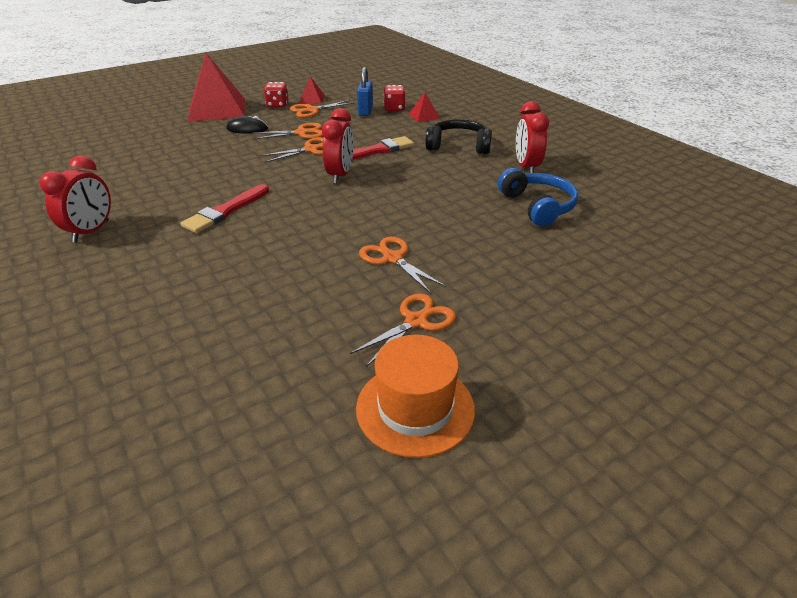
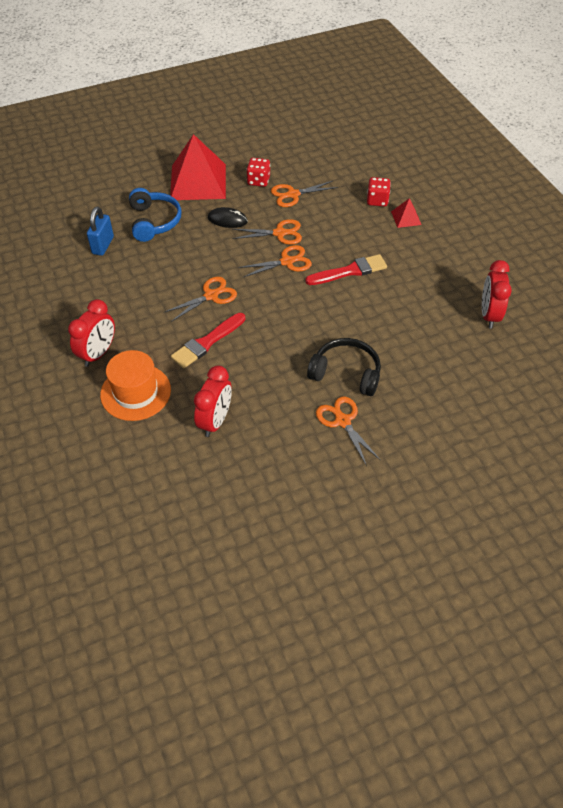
camera: 10 degrees right, 15 degrees up
(312, 99) = (294, 173): red pyramid -> none
(340, 175) = (311, 305): red clock -> red clock (215, 421)
(365, 111) = (347, 202): blue padlock -> blue padlock (103, 245)
(415, 408) = (336, 571): orange hat -> orange hat (135, 392)
(416, 321) = (350, 492): orange scissors -> orange scissors (211, 296)
(458, 146) = (430, 273): black headphones -> black headphones (346, 373)
(537, 206) = (483, 373): blue headphones -> blue headphones (154, 221)

